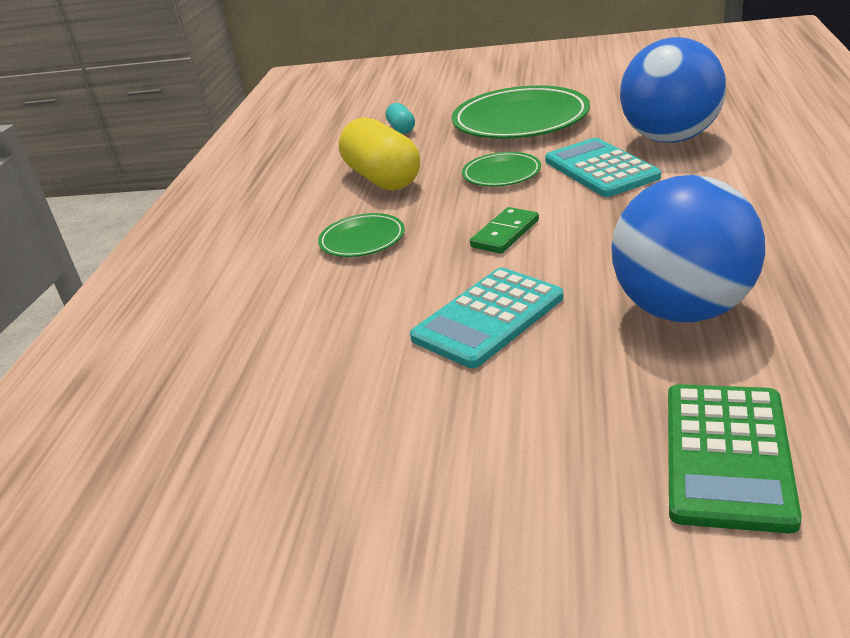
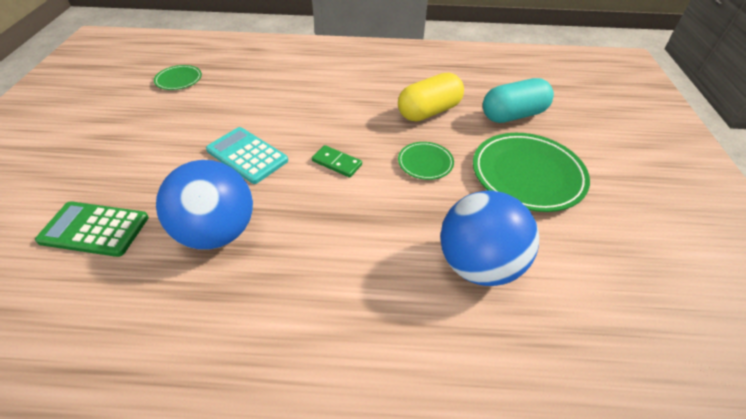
camera: 80 degrees right, 15 degrees up
(362, 240) = (348, 109): green plate -> green plate (179, 80)
(401, 129) = (513, 115): turquoise capsule -> turquoise capsule, size x2.11
(601, 169) = (423, 214): turquoise calculator -> none

